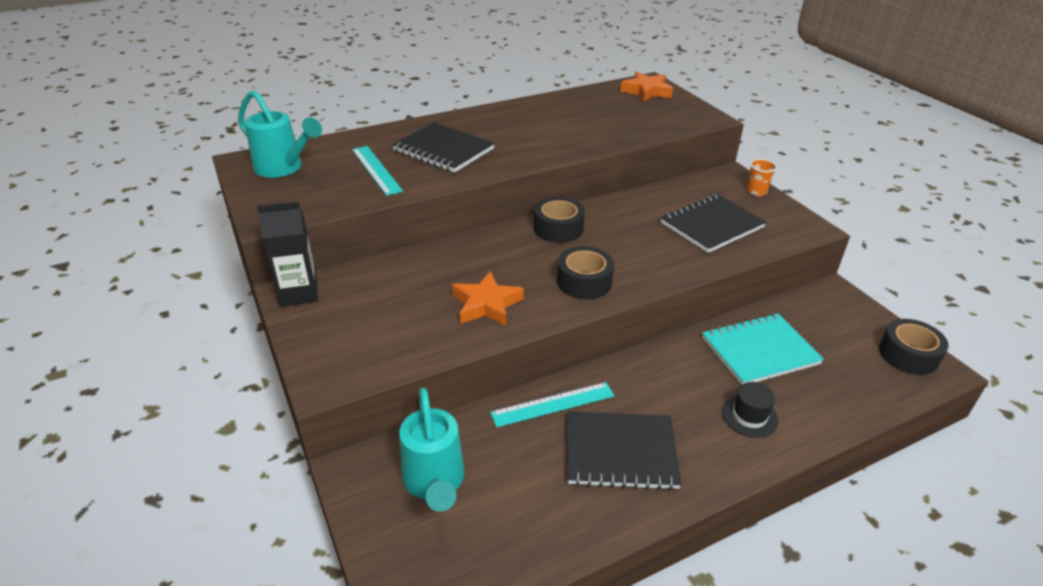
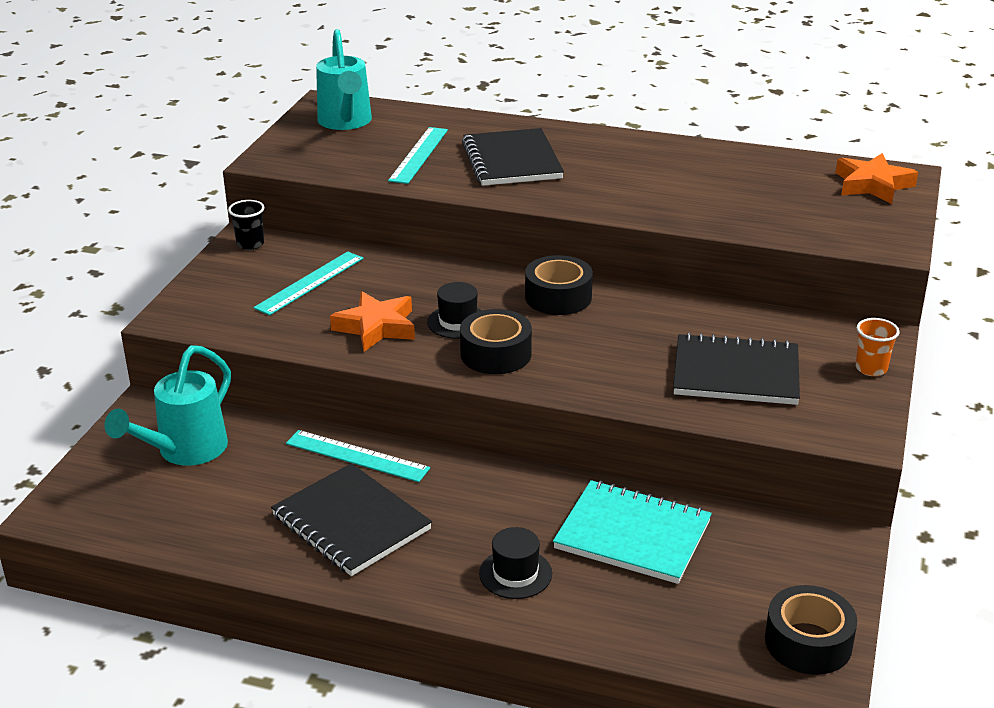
camera: 45 degrees right, 5 degrees down
(299, 293) = (250, 244): black carton -> black cup
(390, 298) = (309, 283): none -> turquoise ruler
(529, 273) = (458, 322): none -> black hat

